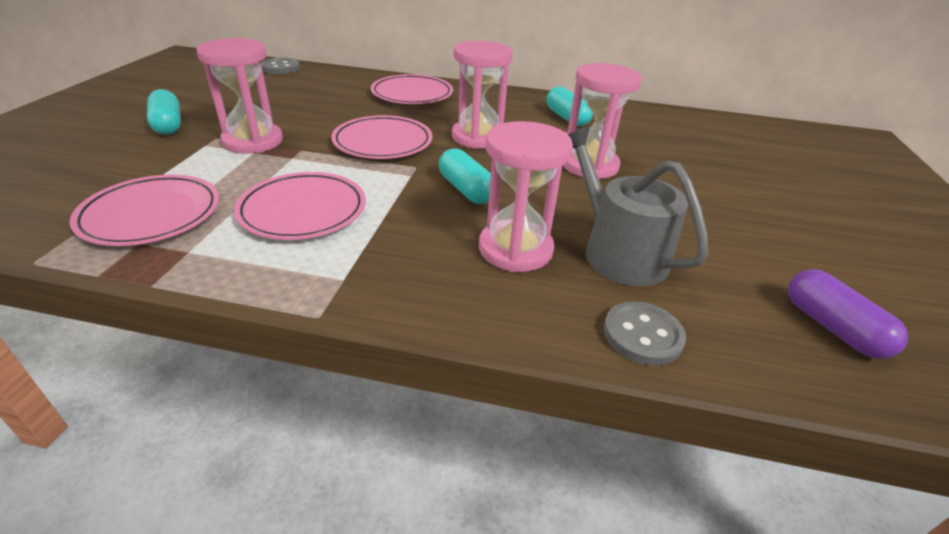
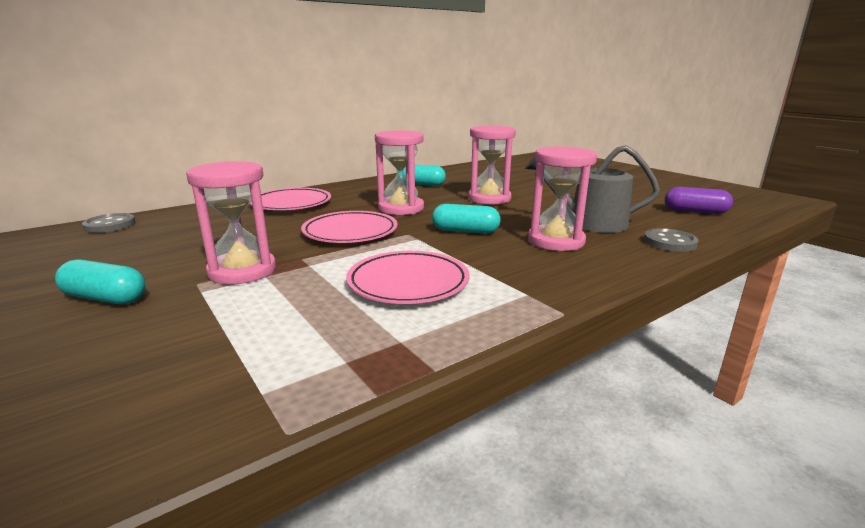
camera: 45 degrees left, 15 degrees down
(151, 215) = (300, 345): pink plate -> none

